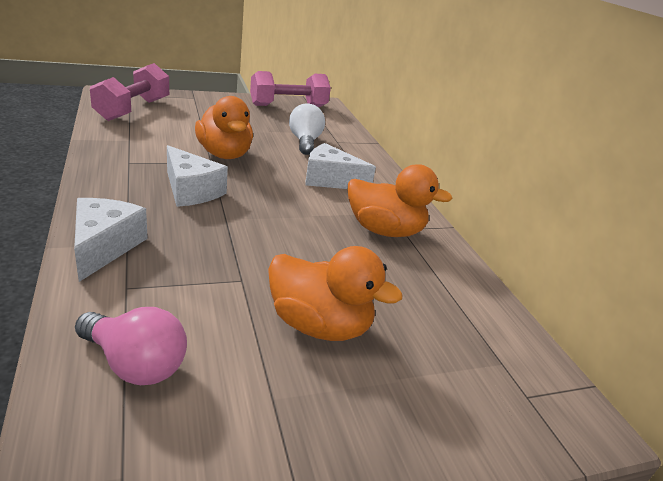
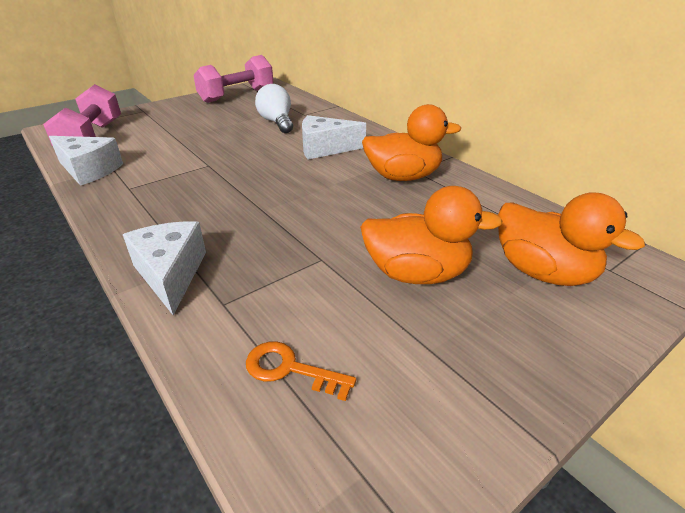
camera: 15 degrees left, 5 degrees up
(135, 364) = (289, 369): pink light bulb -> orange key
(191, 191) = (211, 196): white cheese -> white cheese (89, 170)
(224, 154) = (214, 154): orange duck -> orange duck (543, 272)

